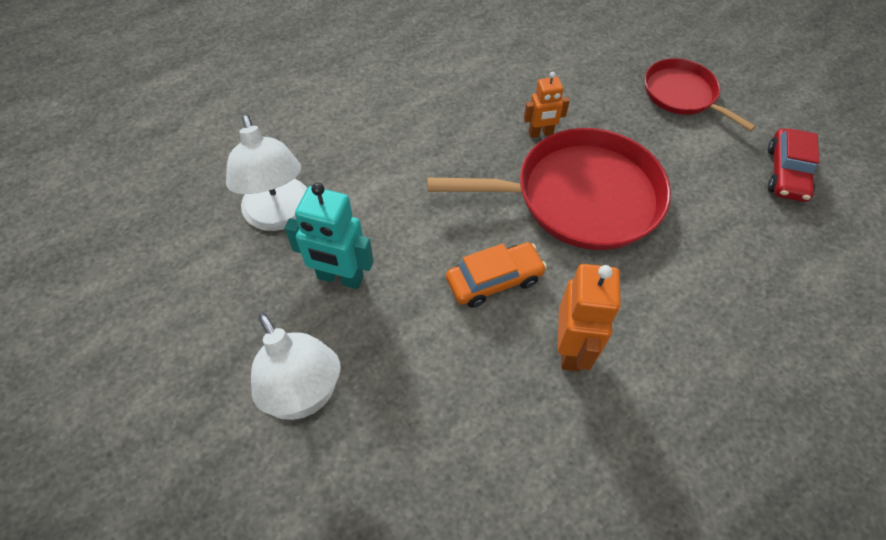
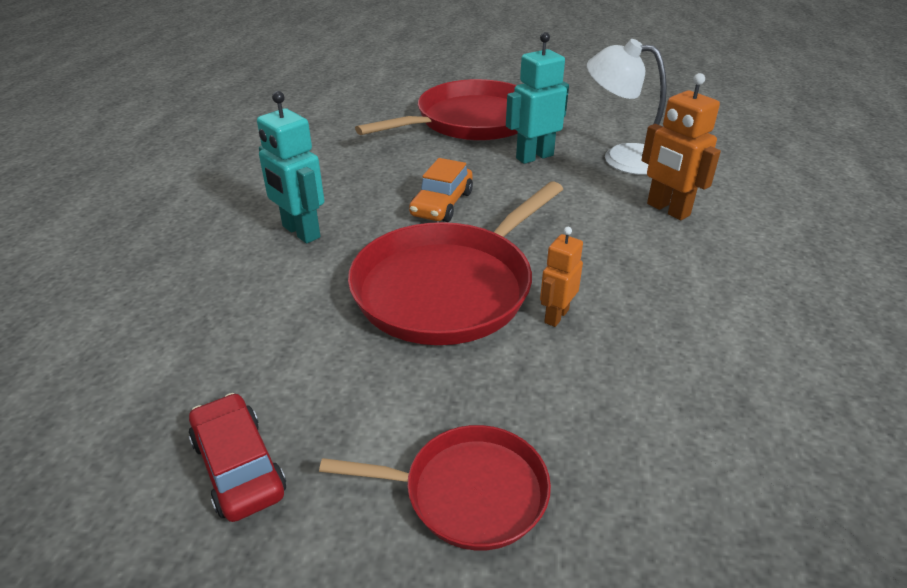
camera: 135 degrees right, 20 degrees down
(304, 396) = (471, 121): white lamp -> red pan
(571, 349) = (347, 203): orange robot -> orange robot (667, 210)
(642, 338) = (300, 232): none -> turquoise robot

